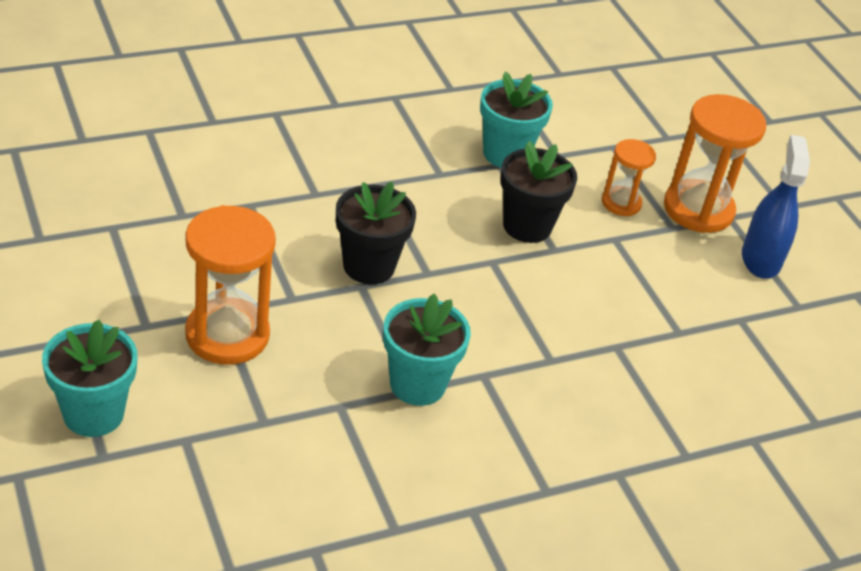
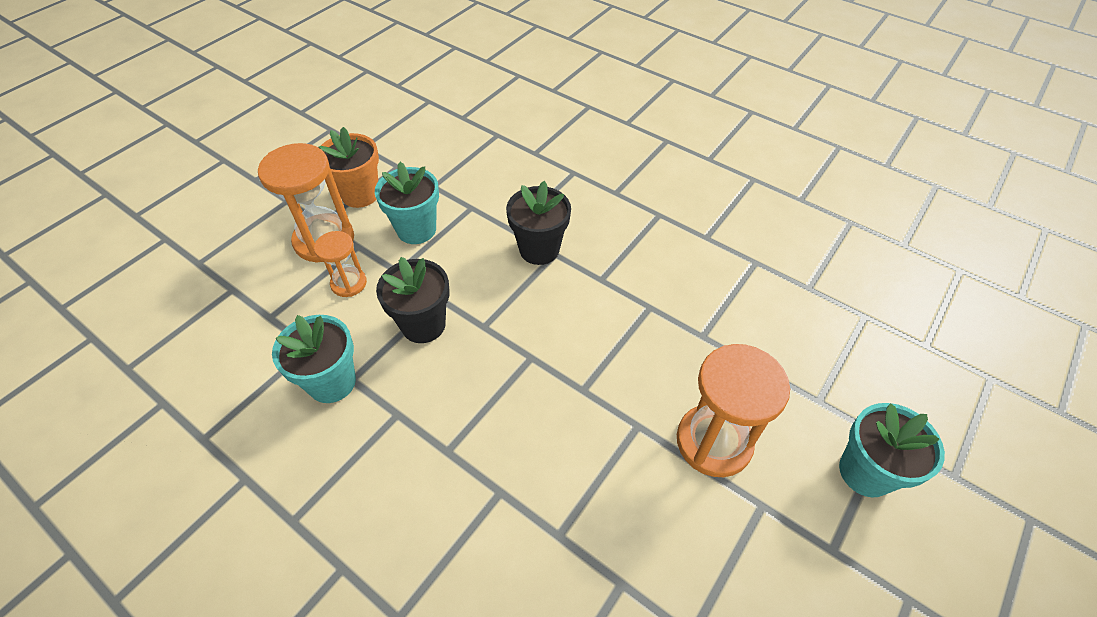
camera: 115 degrees left, 10 degrees up
(369, 266) = (557, 397): black flower pot -> black flower pot (539, 249)
(417, 384) = (643, 307): turquoise flower pot -> turquoise flower pot (416, 229)
(760, 259) = (360, 194): blue spray bottle -> orange flower pot

